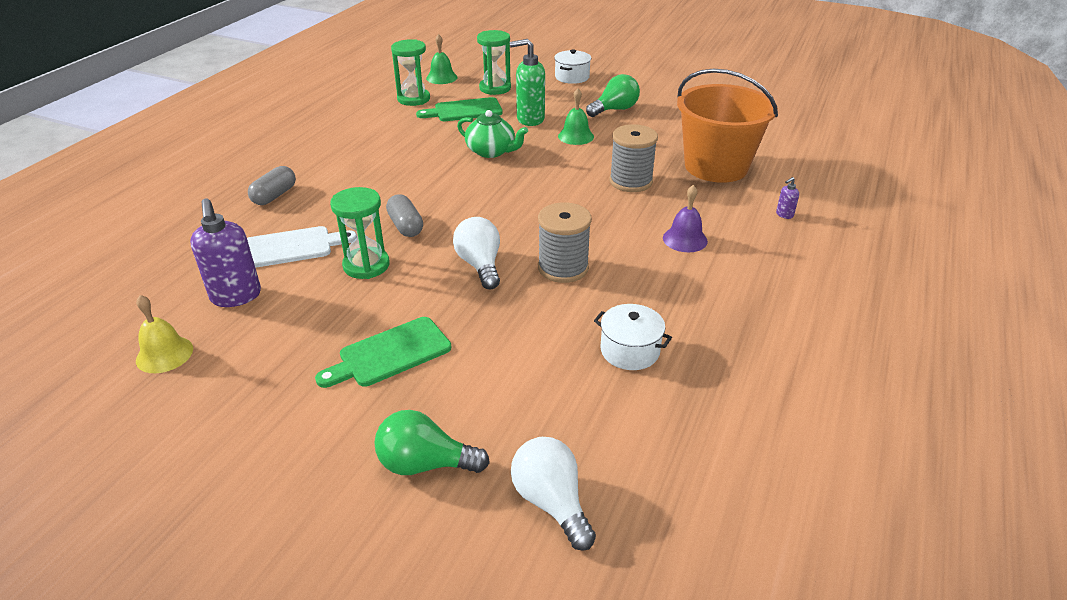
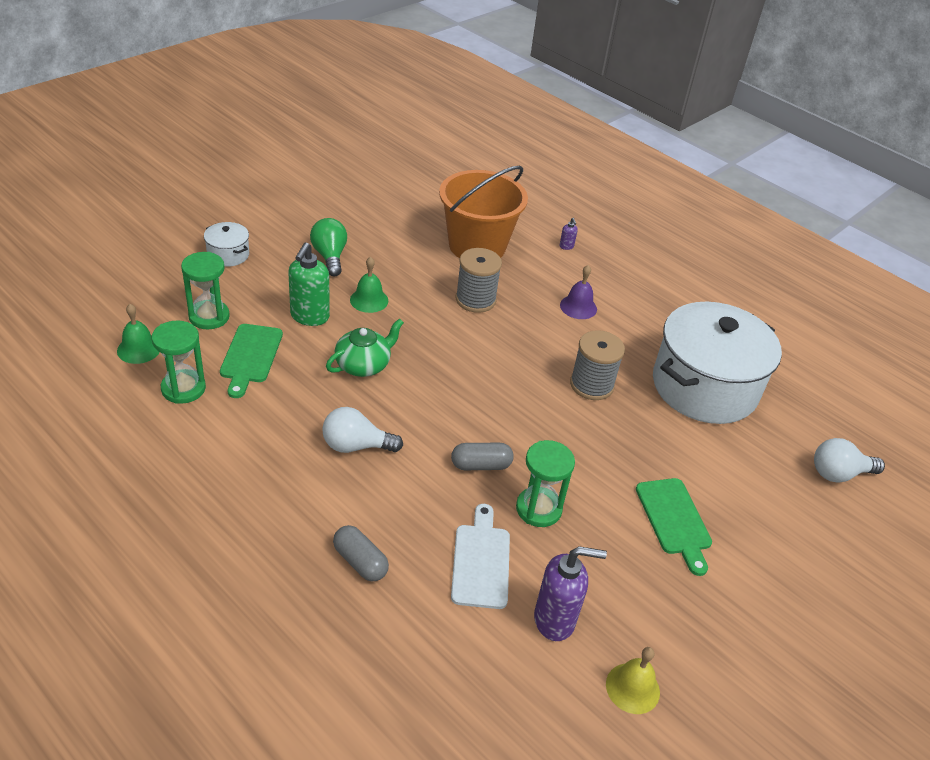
camera: 75 degrees left, 5 degrees up
(425, 464) = (799, 527): green light bulb -> none
(480, 265) = (568, 432): white light bulb -> white light bulb (356, 446)
(630, 350) = (704, 387): white pot -> white pot, size x2.40

